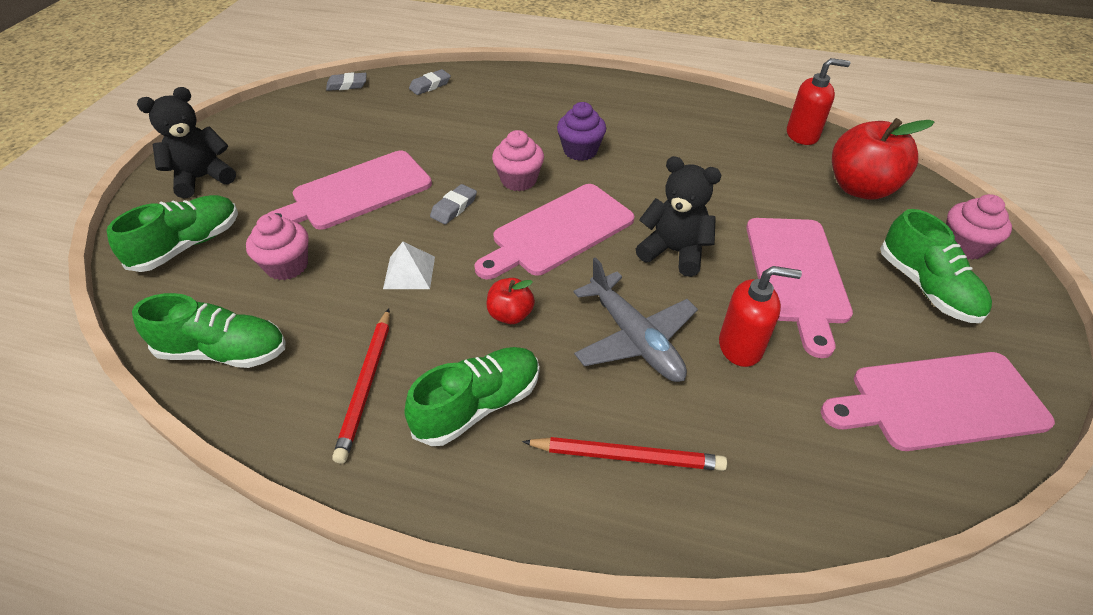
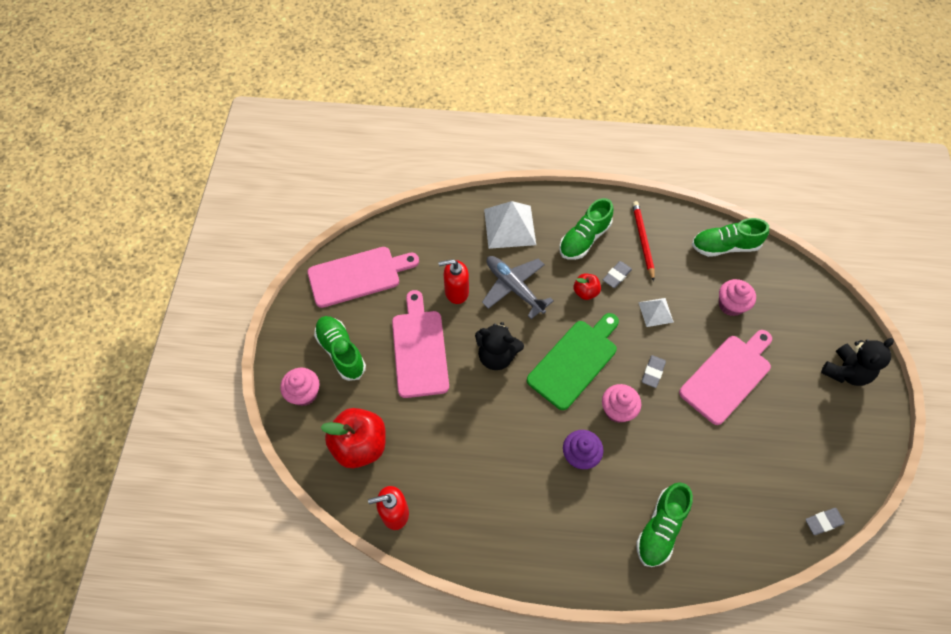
camera: 170 degrees right, 15 degrees up
(188, 245) = (802, 310): green shoe -> green shoe (660, 528)
(430, 85) = (746, 536): grey eraser -> grey eraser (616, 276)
(558, 232) = (575, 361): pink cutting board -> green cutting board
(627, 456) = (510, 226): red pencil -> white pyramid

